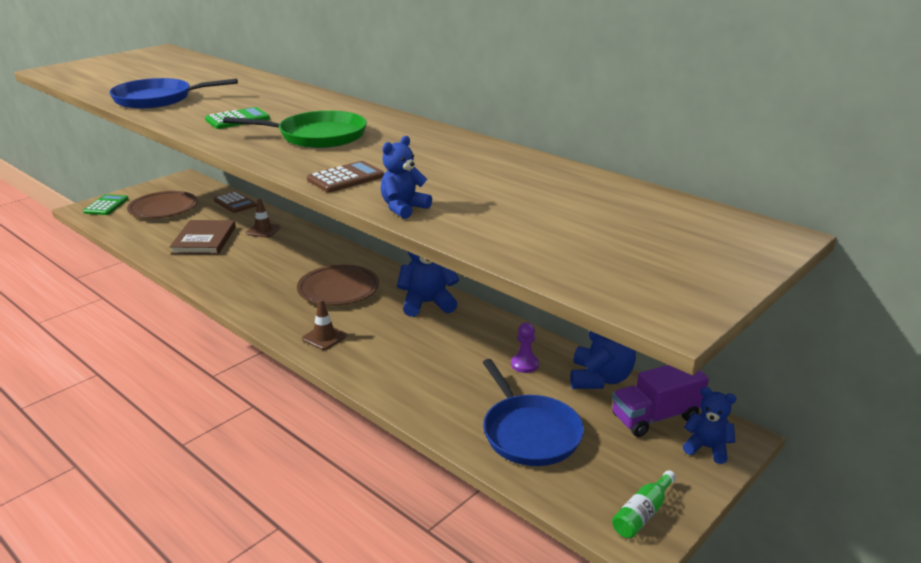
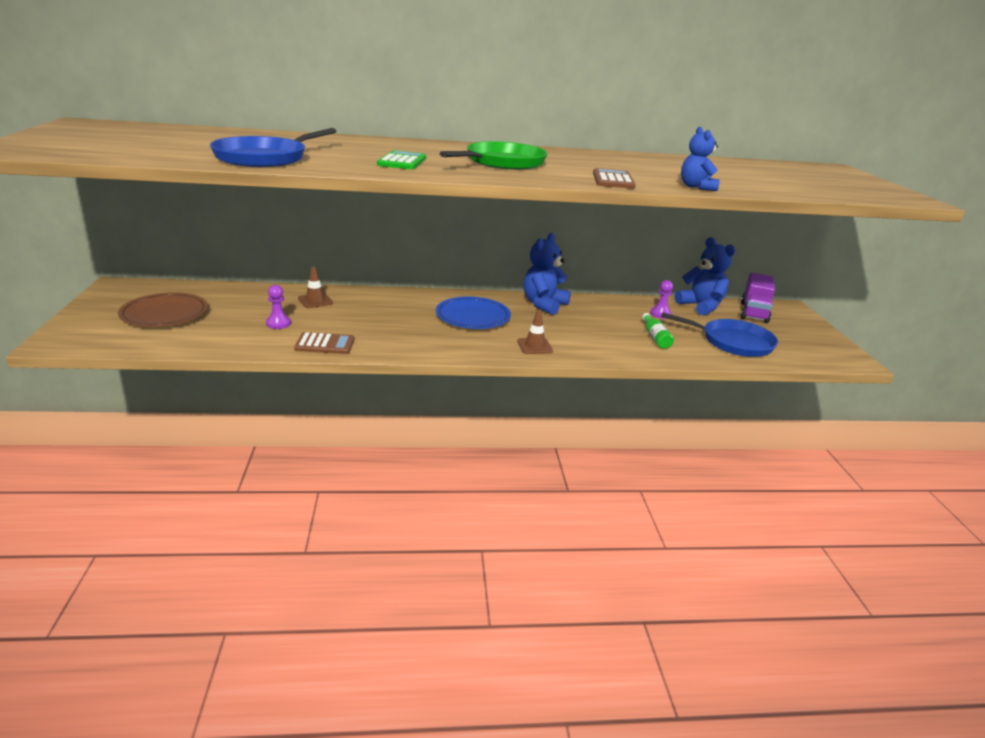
camera: 50 degrees left, 0 degrees up
(106, 205) = (81, 331): green calculator -> none
(204, 240) = (278, 323): brown book -> purple pawn
(235, 203) = (233, 290): brown calculator -> brown calculator (325, 344)
(338, 290) = (473, 317): brown plate -> blue plate
(642, 513) = (833, 351): green bottle -> green bottle (655, 337)
(707, 448) = (793, 316): blue teddy bear -> none

